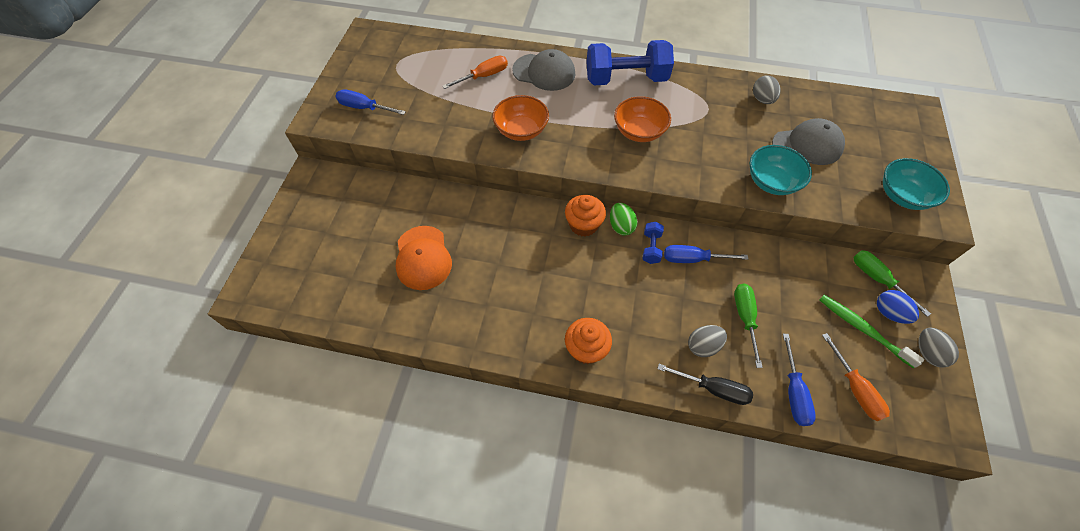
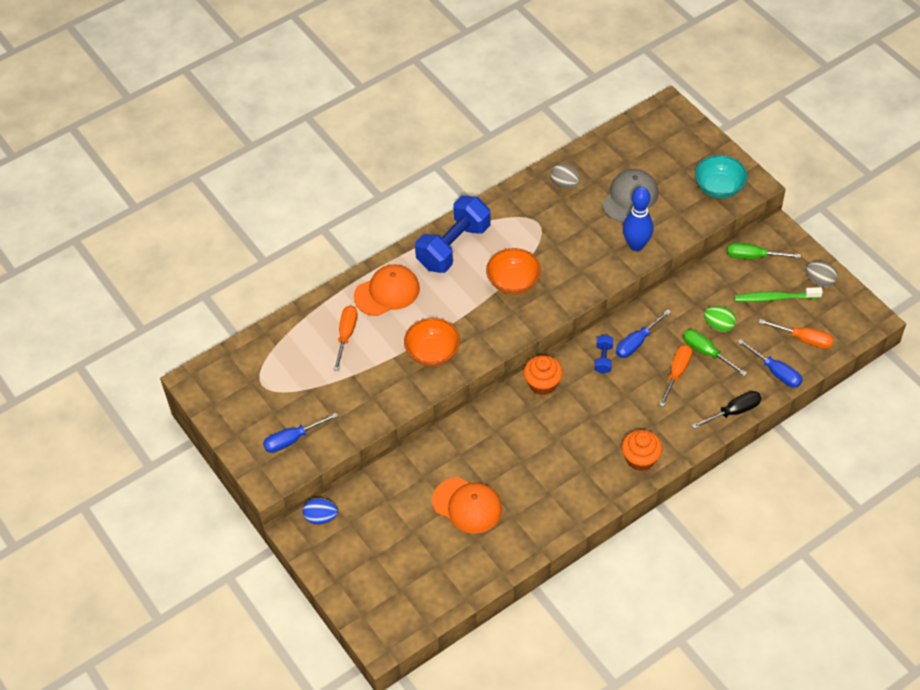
camera: 45 degrees left, 5 degrees down
(544, 72) = (387, 292): grey cap -> orange cap
(621, 226) = (568, 362): green egg -> green egg (718, 325)
(651, 248) = (603, 359): blue dumbbell -> blue dumbbell turned 45 degrees clockwise
(698, 311) = (676, 373): none -> orange screwdriver
(703, 346) = (702, 392): grey egg -> none
(771, 182) = (636, 245): turquoise bowl -> blue bowling pin
(889, 313) = (779, 274): blue egg -> blue egg (321, 517)

